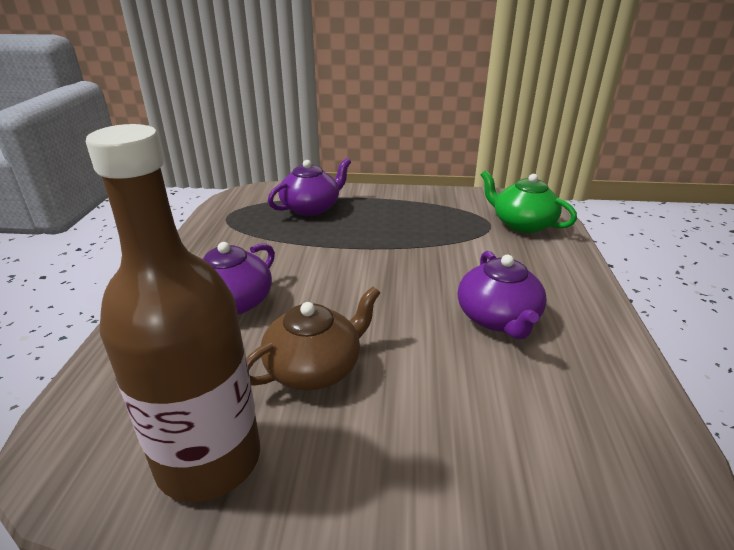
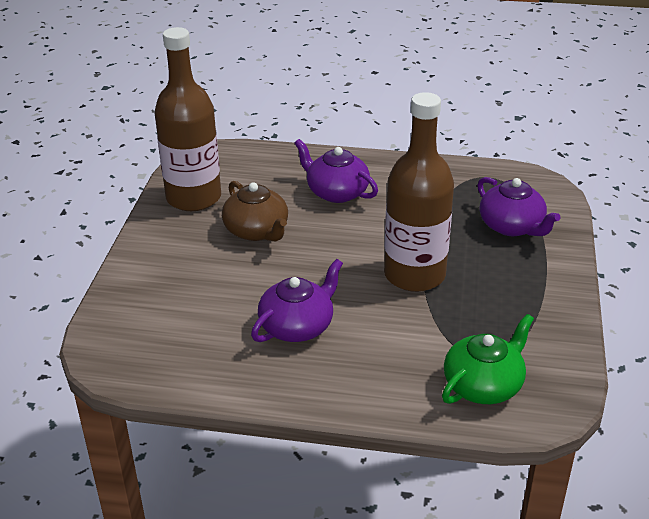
camera: 95 degrees right, 5 degrees up
(390, 252) = (414, 275): none -> brown bottle
(498, 318) = (297, 326): purple teapot -> purple teapot turned 135 degrees clockwise

